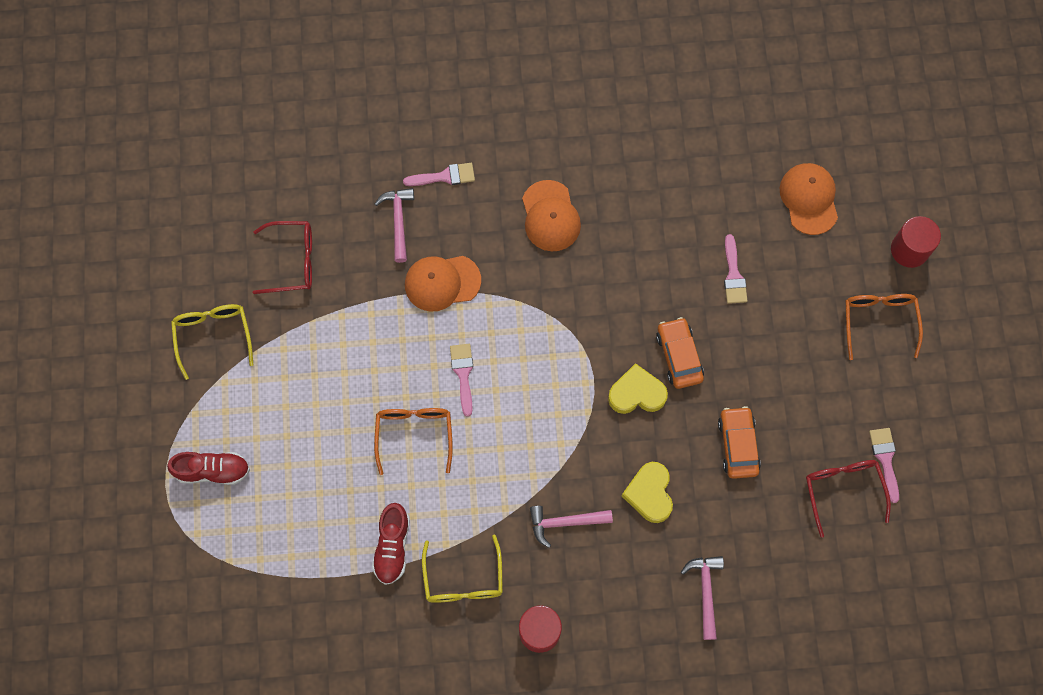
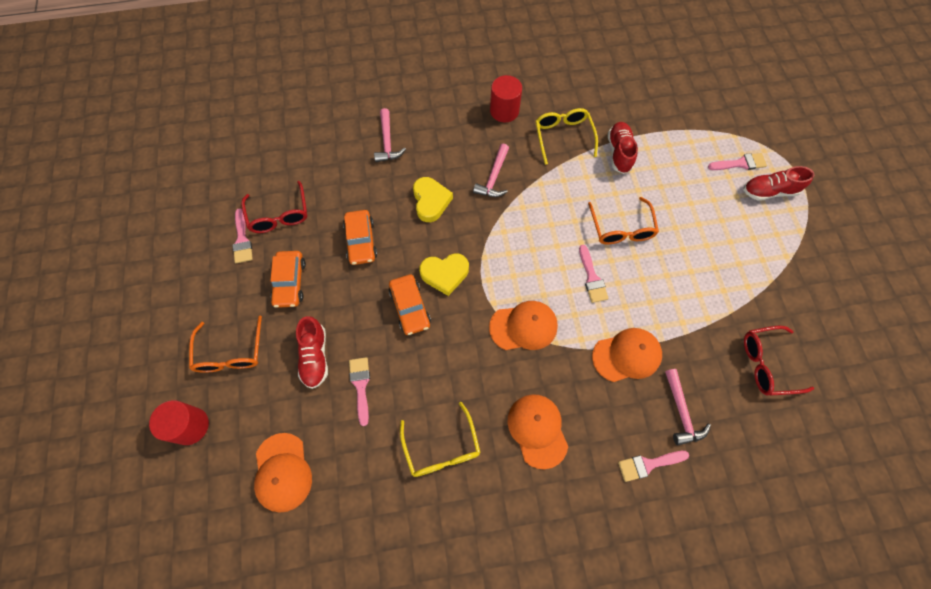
camera: 175 degrees right, 5 degrees down
(213, 336) = (810, 291): yellow glasses -> yellow glasses (441, 447)
(235, 515) = (740, 163): none -> pink brush
(551, 323) = (523, 326): none -> orange cap
(565, 522) = (494, 177): pink hammer -> pink hammer turned 120 degrees clockwise
(784, 310) = (315, 356): none -> red shoe
(820, 398) = (290, 282): none -> orange car

